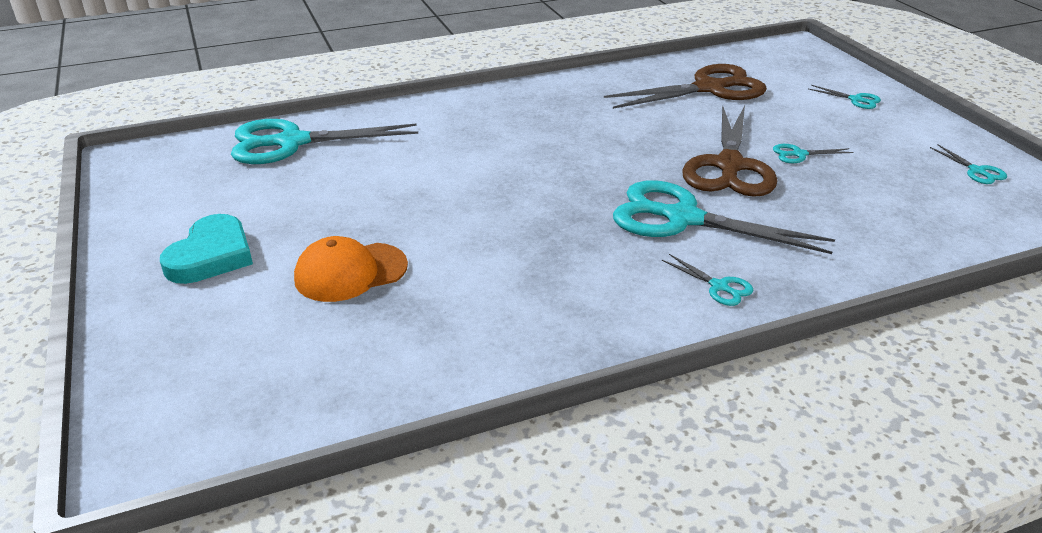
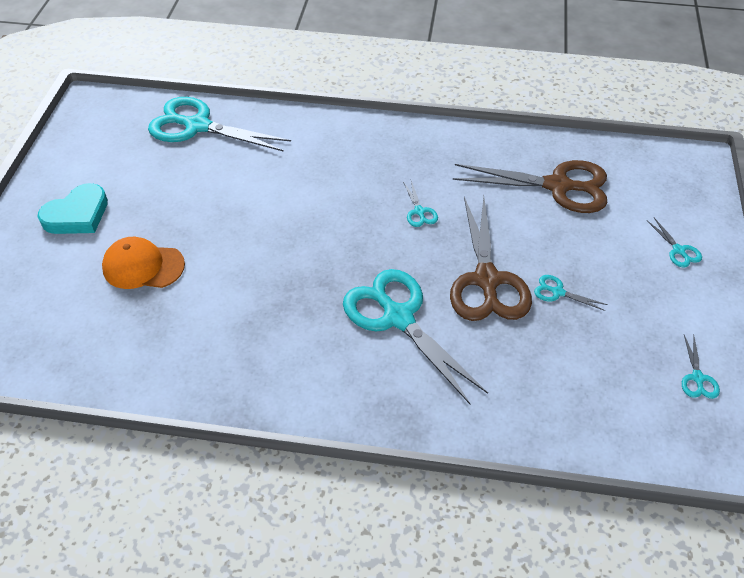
camera: 30 degrees right, 15 degrees up
(719, 286) = (362, 392): turquoise scissors -> turquoise scissors (419, 211)
(729, 166) = (486, 280): brown scissors -> brown scissors turned 45 degrees counterclockwise

